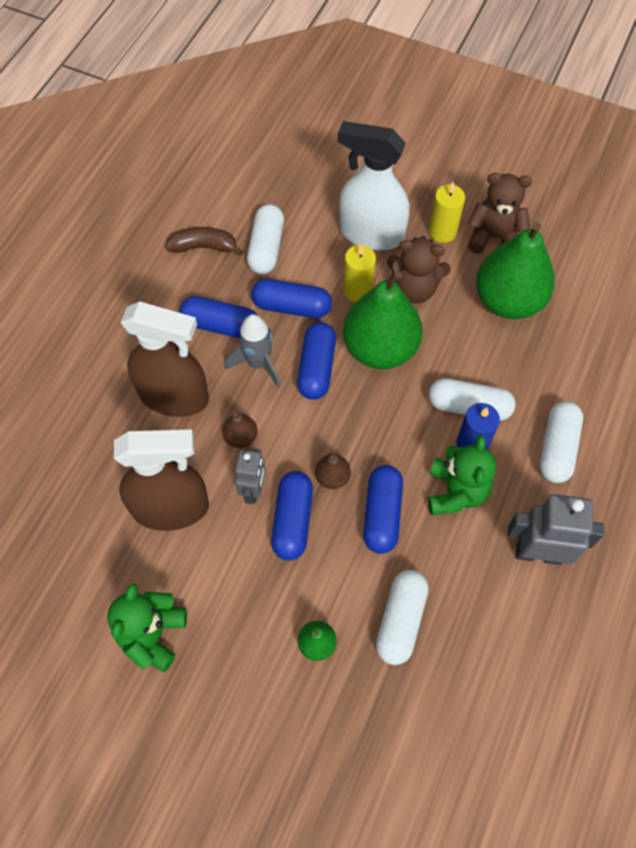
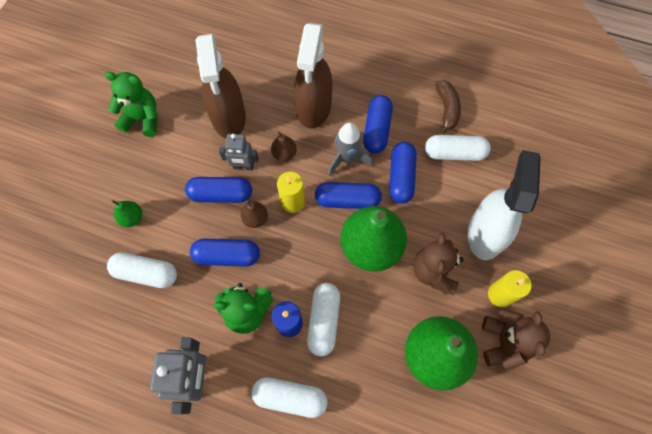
camera: 85 degrees right, 5 degrees up
(357, 291) = (424, 226): yellow candle -> yellow candle (292, 202)

